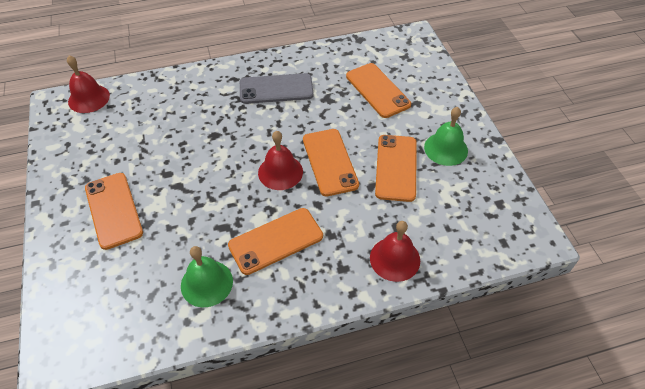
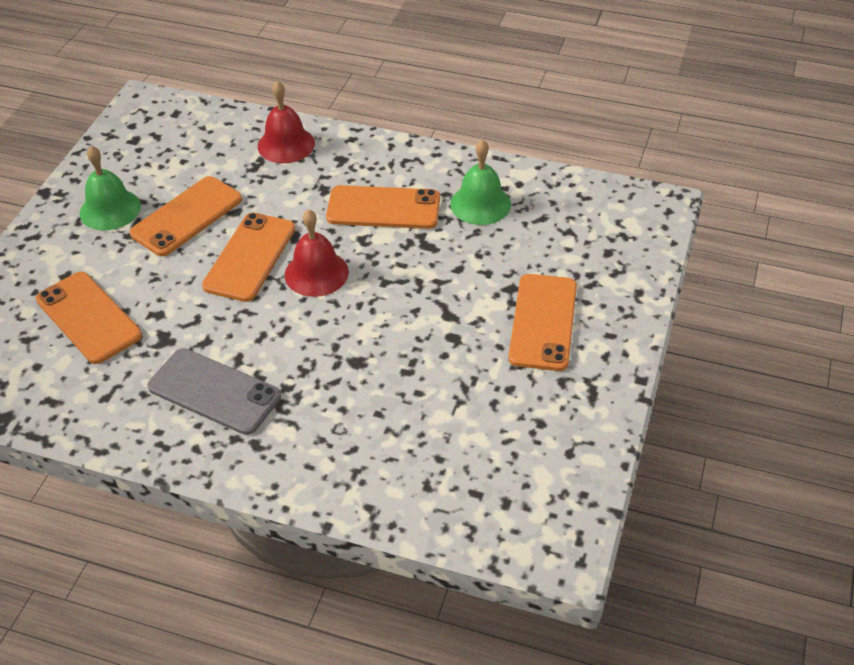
camera: 145 degrees left, 5 degrees down
(89, 98) = (504, 528): red bell -> none
(377, 90) = (89, 317): orange phone -> orange phone turned 45 degrees counterclockwise

